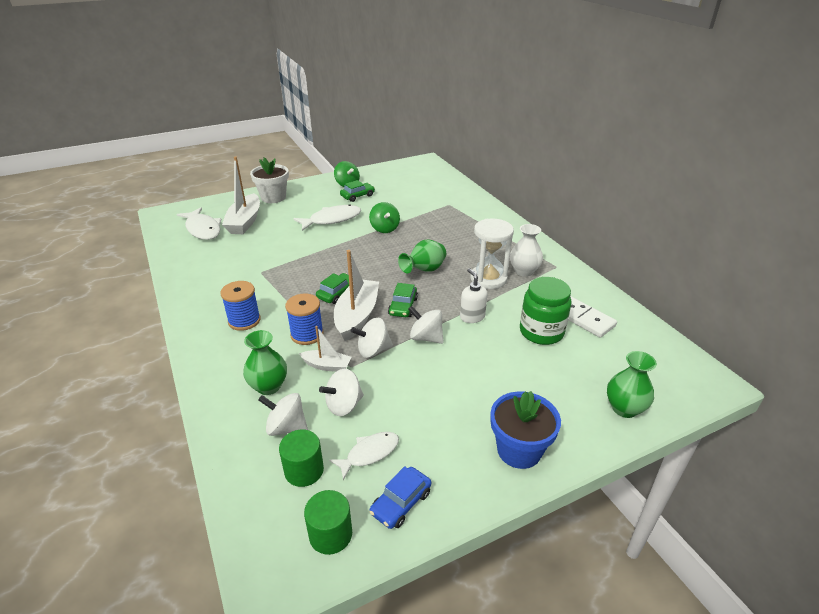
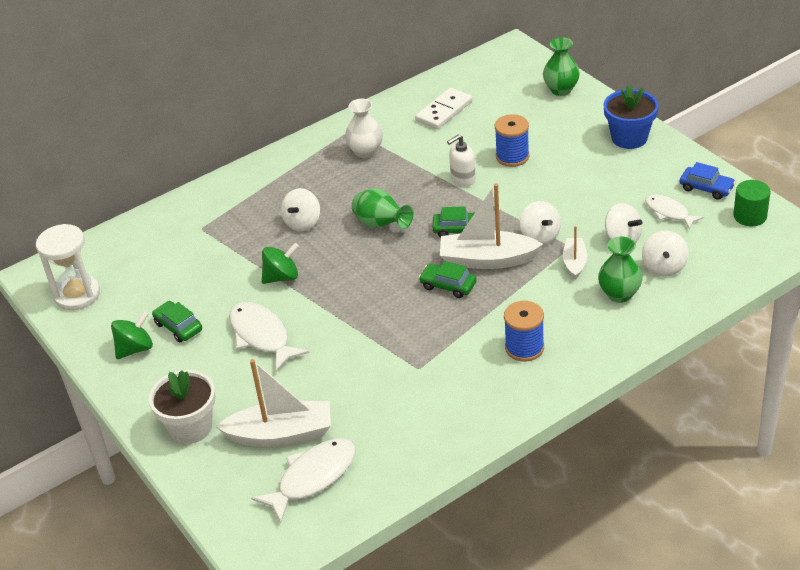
camera: 95 degrees left, 5 degrees up
(304, 470) = (703, 244): green cylinder -> none
(307, 334) = (531, 290): blue spool -> blue spool (512, 157)
(426, 337) = (507, 205): white spinning top -> white spinning top (303, 223)
(488, 279) = (387, 175): white hourglass -> white hourglass (77, 295)
(541, 332) = (474, 134): green jar -> none

